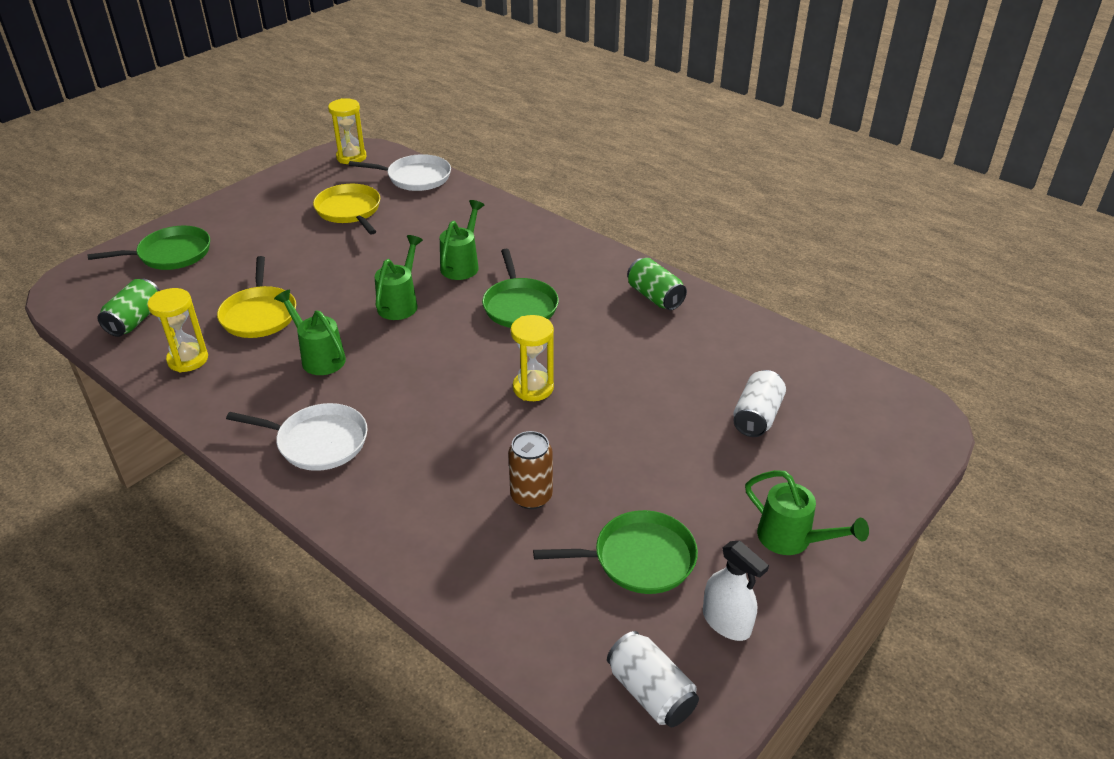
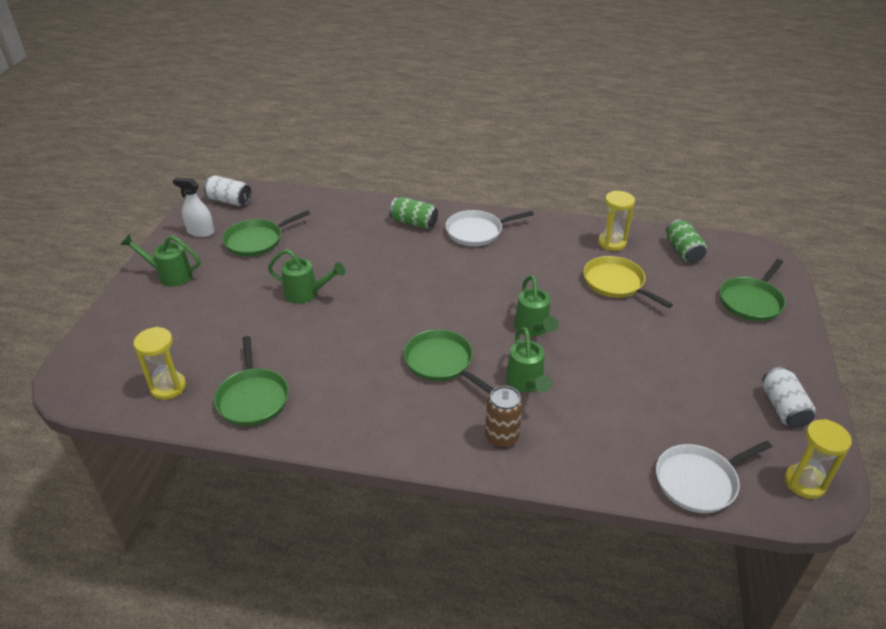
camera: 150 degrees right, 0 degrees up
(319, 357) = (537, 272): green watering can -> green watering can (306, 294)
(349, 211) = (694, 403): yellow pan -> none
(531, 496) = (333, 247): brown can -> brown can (501, 437)
(533, 388) = (378, 303): yellow hourglass -> yellow hourglass (168, 387)
(655, 297) = (331, 418): green can -> green can (414, 223)
(723, 337) = (252, 398): none -> green pan
(757, 416) = (207, 339): white can -> white can (783, 408)

